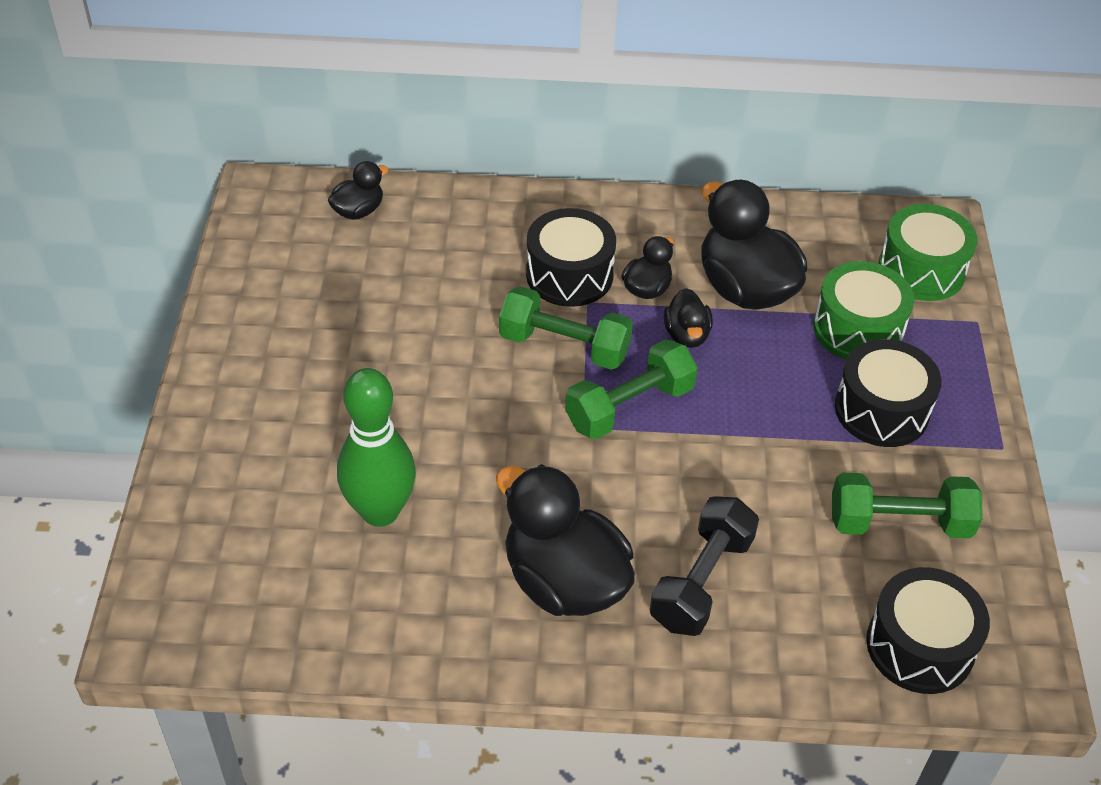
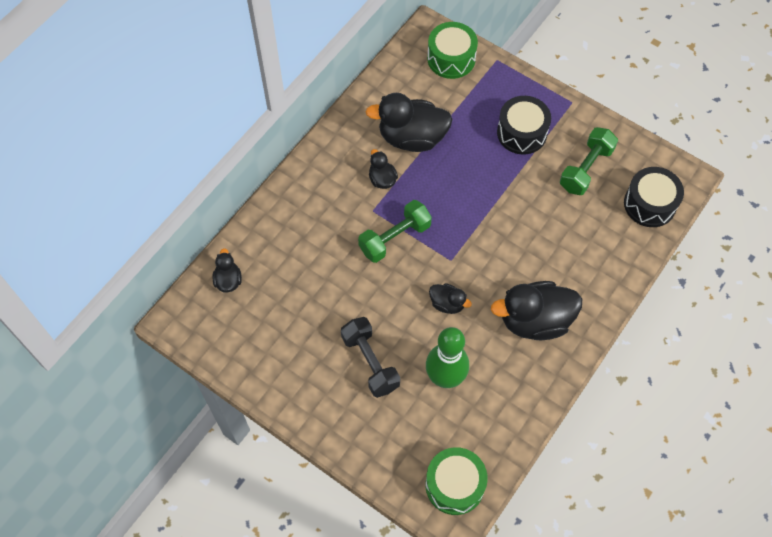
camera: 55 degrees left, 15 degrees up
(569, 275) = (348, 207): black drum -> none
(629, 407) = (452, 233): green dumbbell -> none
(686, 335) = (424, 181): black duck -> black duck (447, 304)
(701, 581) = (568, 265): black dumbbell -> black dumbbell (370, 362)
(858, 329) = (469, 109): green drum -> green drum (454, 485)

